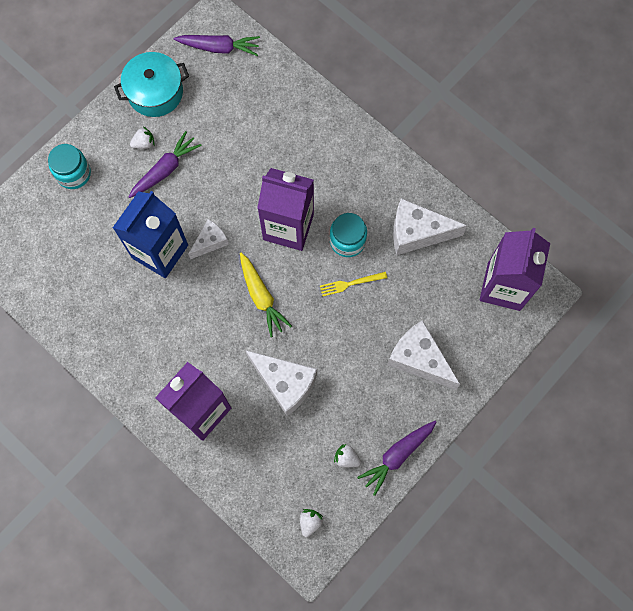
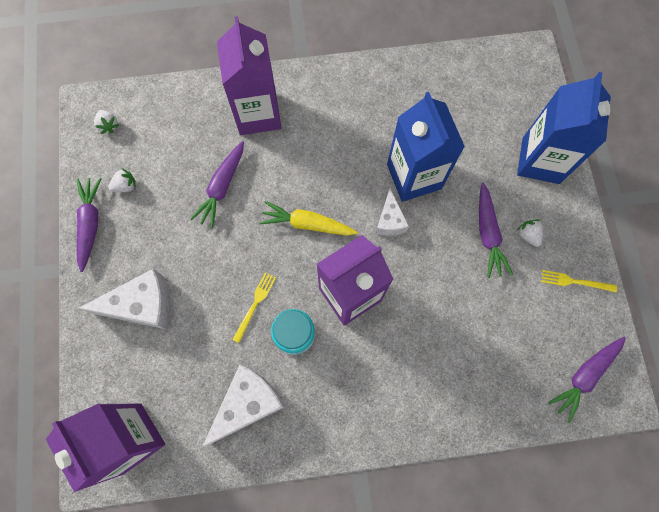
camera: 130 degrees right, 0 degrees up
(73, 173) = (540, 160): turquoise jar -> blue carton
(144, 143) = (528, 235): white strawberry -> white strawberry turned 135 degrees clockwise
(155, 92) = (575, 281): turquoise pot -> yellow fork
(285, 383) = (222, 187): white cheese -> purple carrot

